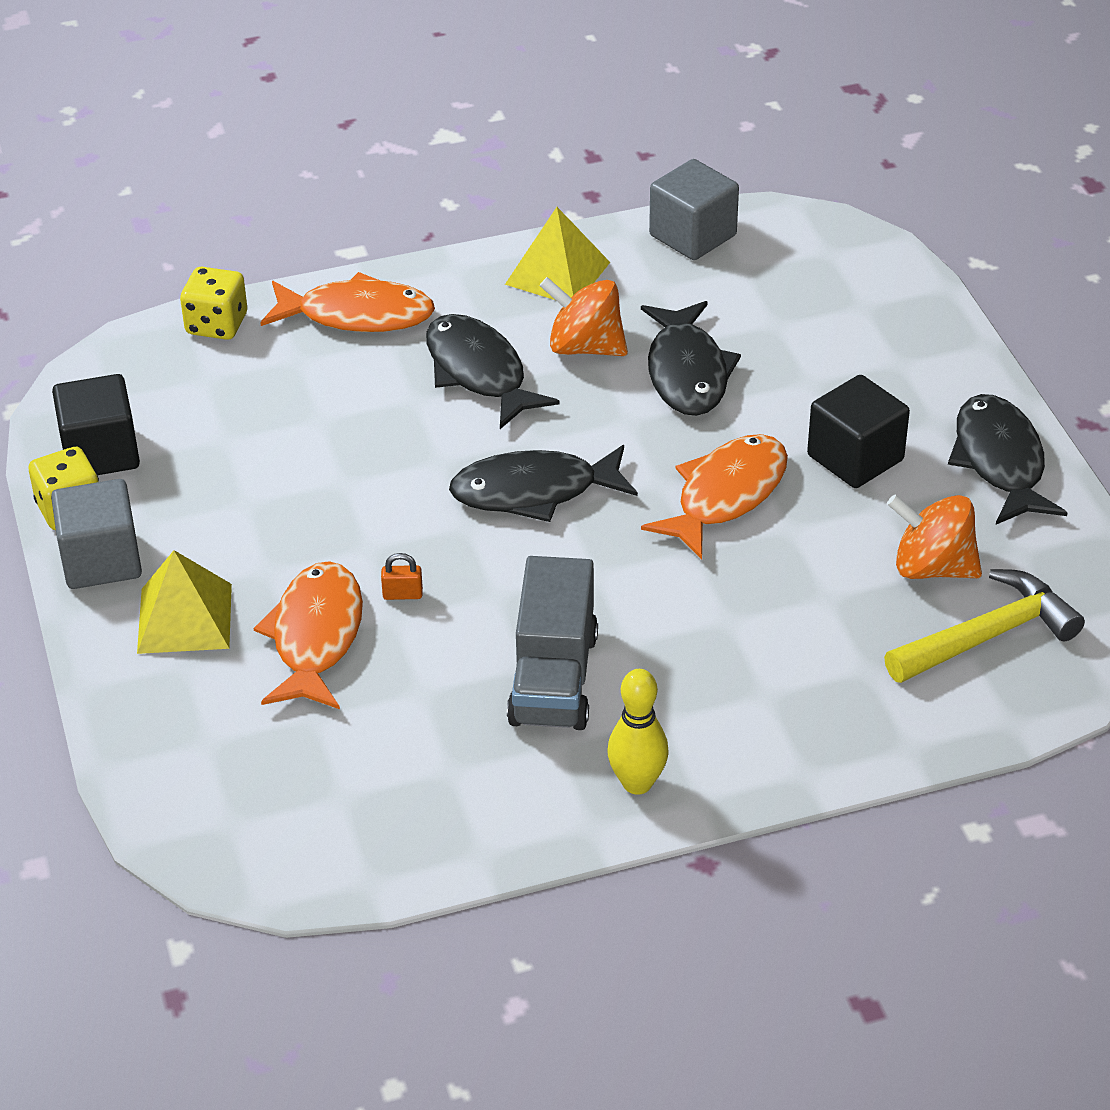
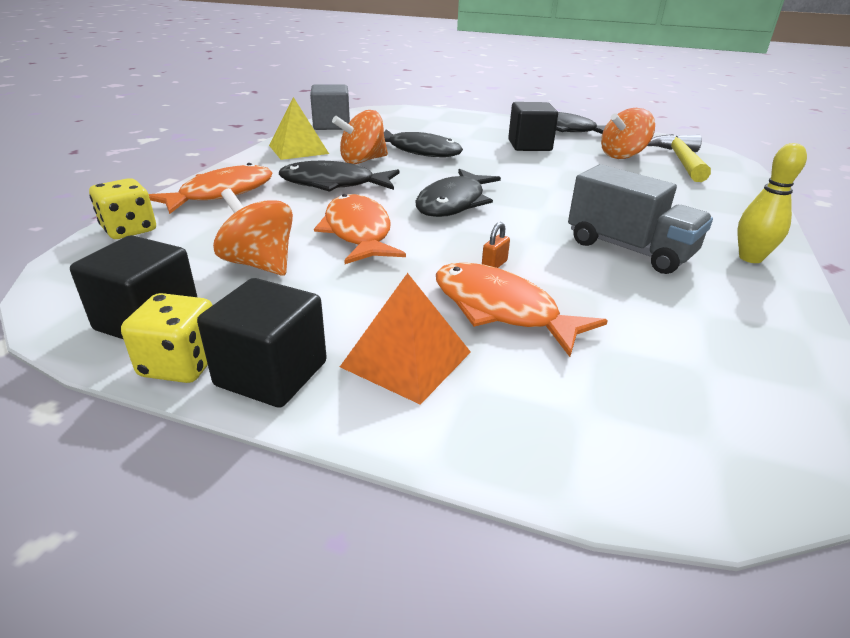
camera: 55 degrees left, 10 degrees down
(101, 560) = (271, 374): grey cube -> black cube
(185, 618) = (406, 359): yellow pyramid -> orange pyramid
(242, 447) = (260, 264): none -> orange spinning top
(725, 495) = (521, 170): orange fish -> orange fish (358, 232)

